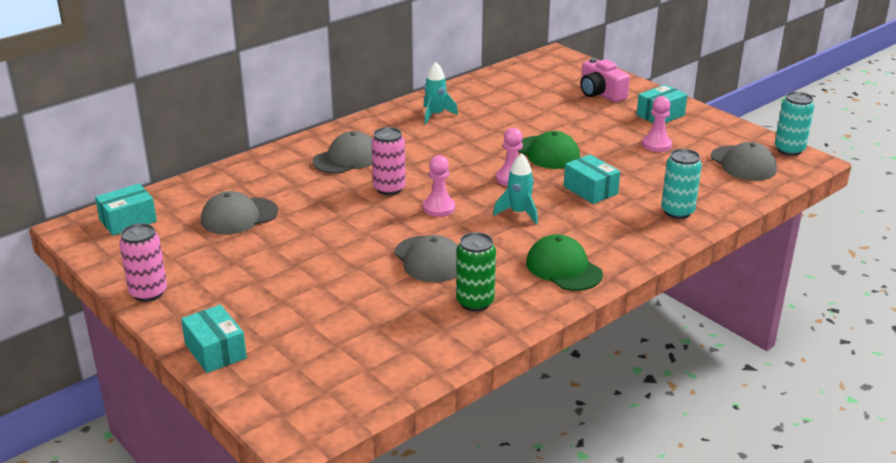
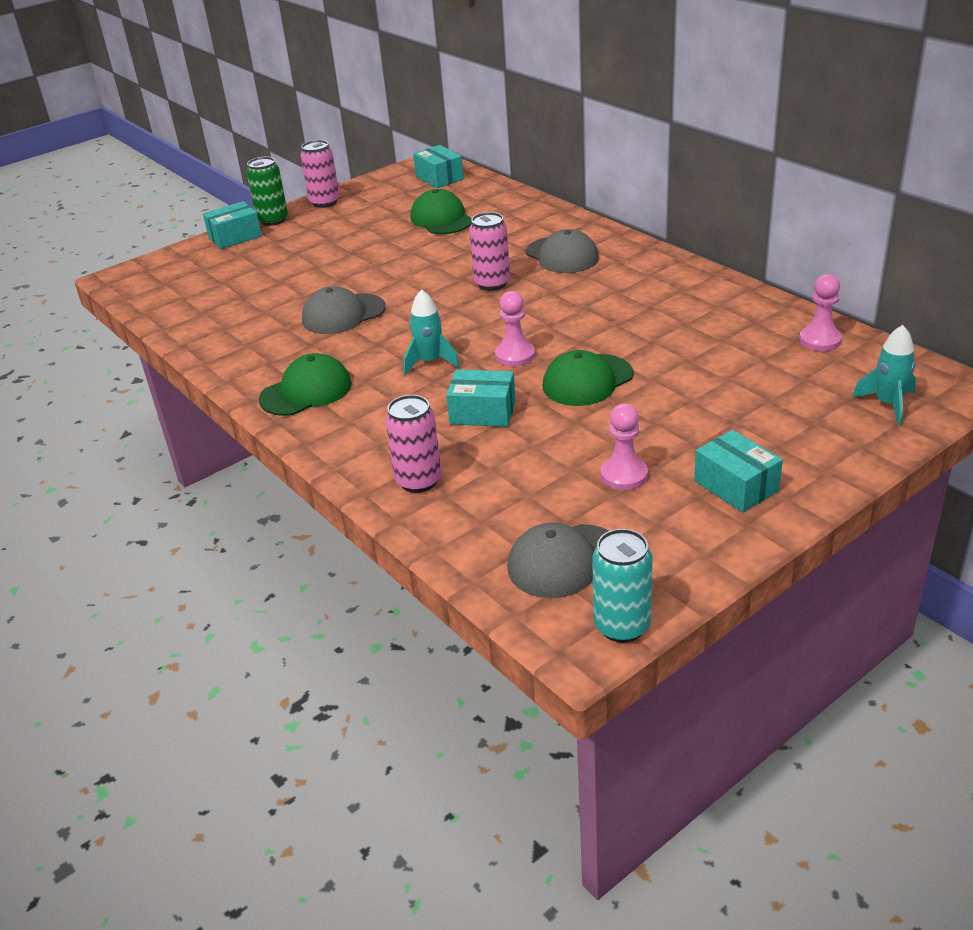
camera: 95 degrees right, 5 degrees up
(239, 216) = (441, 219): grey cap -> green cap
(435, 115) = (688, 298): turquoise rocket -> turquoise rocket (888, 404)
(439, 208) = (447, 313): pink pawn -> pink pawn (820, 340)
(475, 302) = (260, 341): green can -> green can (273, 220)
(590, 190) = (482, 412): turquoise box -> turquoise box turned 45 degrees clockwise
(600, 93) = (806, 428): pink camera -> none
(677, 212) = (418, 481): turquoise can -> pink can

